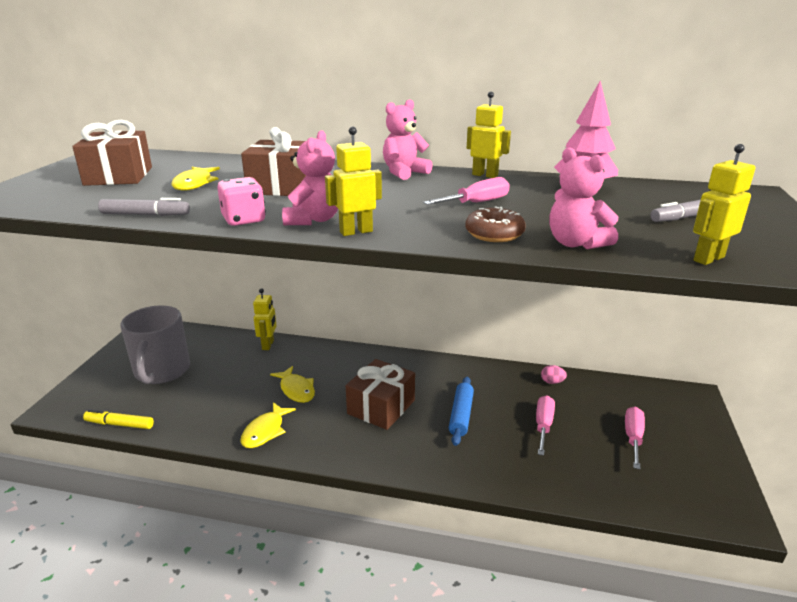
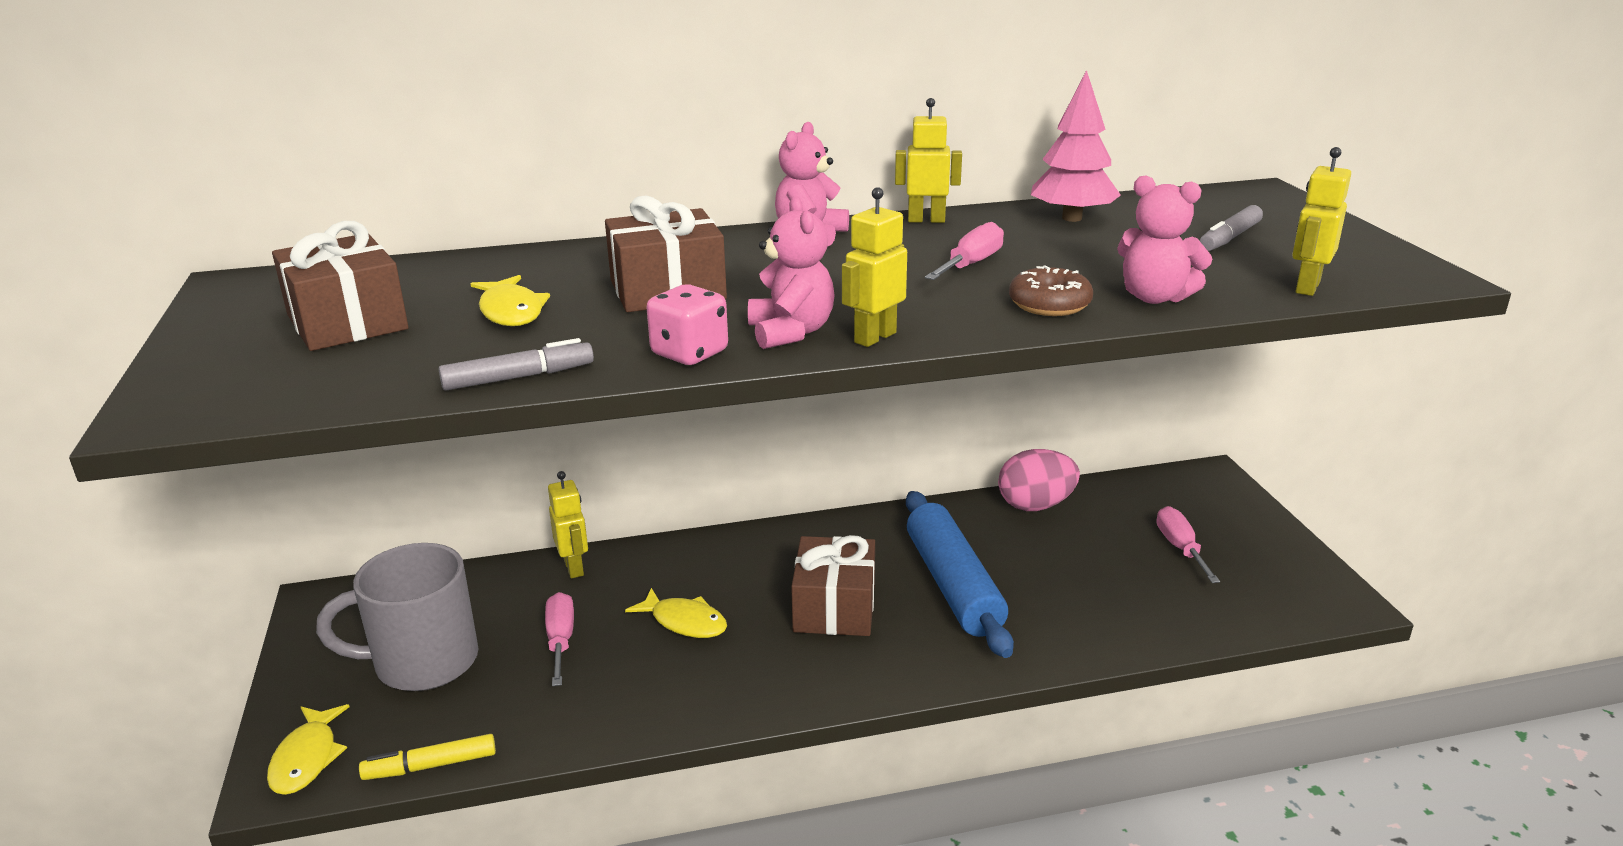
camera: 25 degrees left, 0 degrees up
(162, 371) = (422, 662): grey mug -> grey mug turned 105 degrees clockwise
(265, 431) = (691, 696): yellow fish -> yellow fish (307, 758)
(461, 415) = (953, 585): blue rolling pin -> blue rolling pin, size x1.71
(543, 425) = (1067, 566): pink screwdriver -> pink screwdriver (561, 640)
(552, 382) = (1035, 505): pink egg -> pink egg, size x2.21

